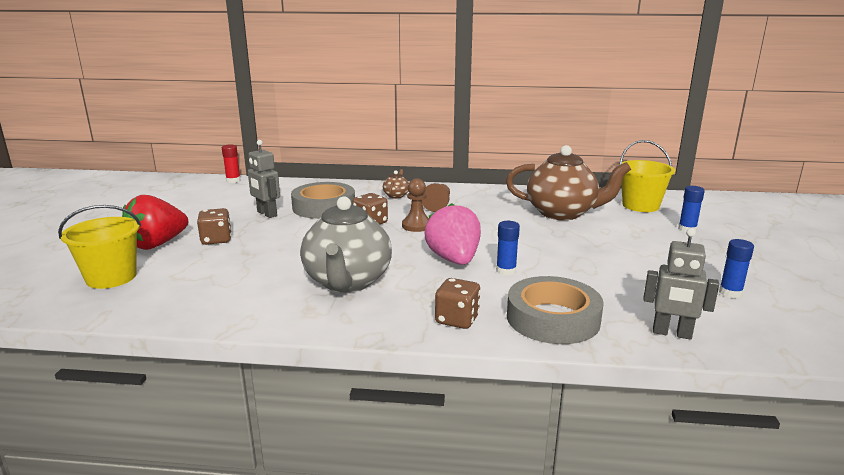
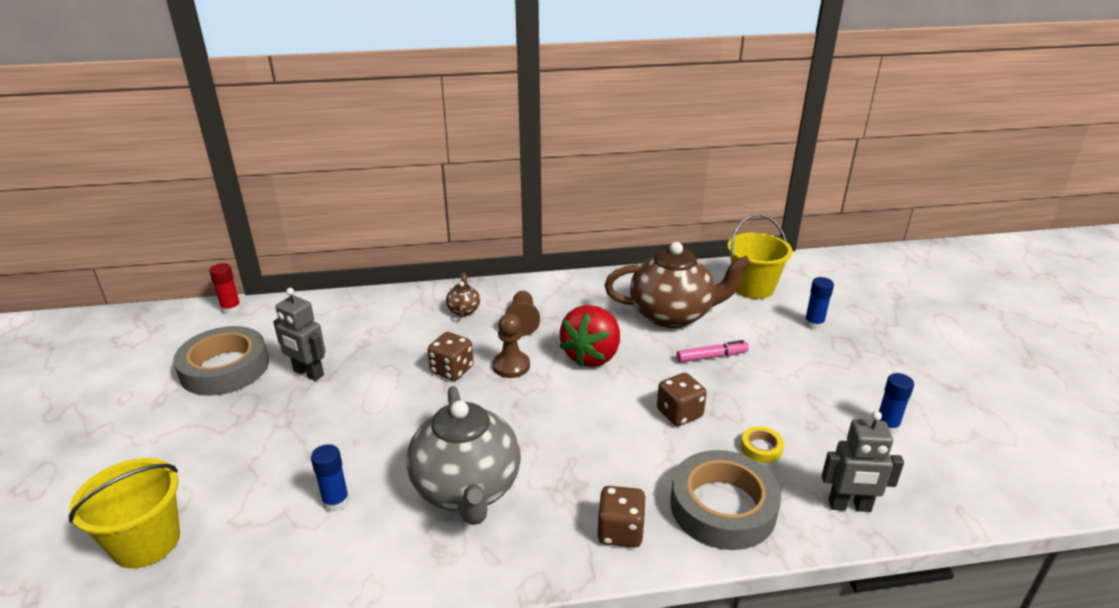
camera: 15 degrees left, 10 degrees up
(157, 244) = (181, 462): red strawberry -> red strawberry (592, 356)
(216, 240) = (261, 438): brown dice -> brown dice (679, 413)
(324, 207) = (379, 347): grey tape -> grey tape (225, 368)
(454, 260) = (579, 423): pink strawberry -> none
(506, 271) = (645, 433): blue glue stick -> blue glue stick (336, 501)
(584, 238) = (711, 357): none -> pink marker
(604, 291) = (761, 448): none -> yellow tape

